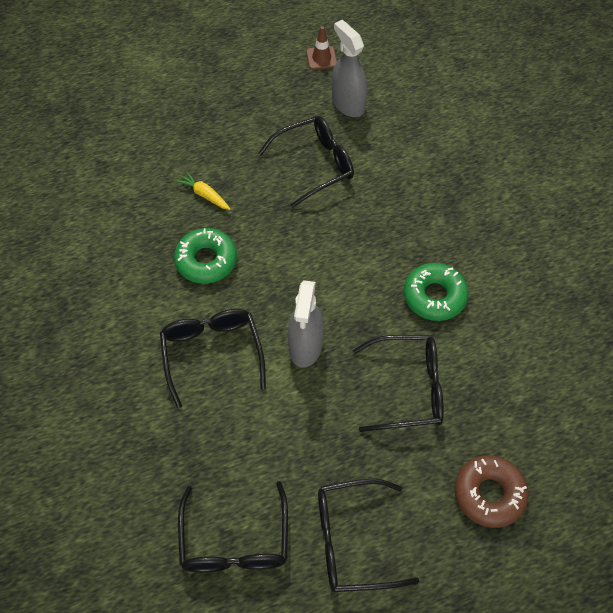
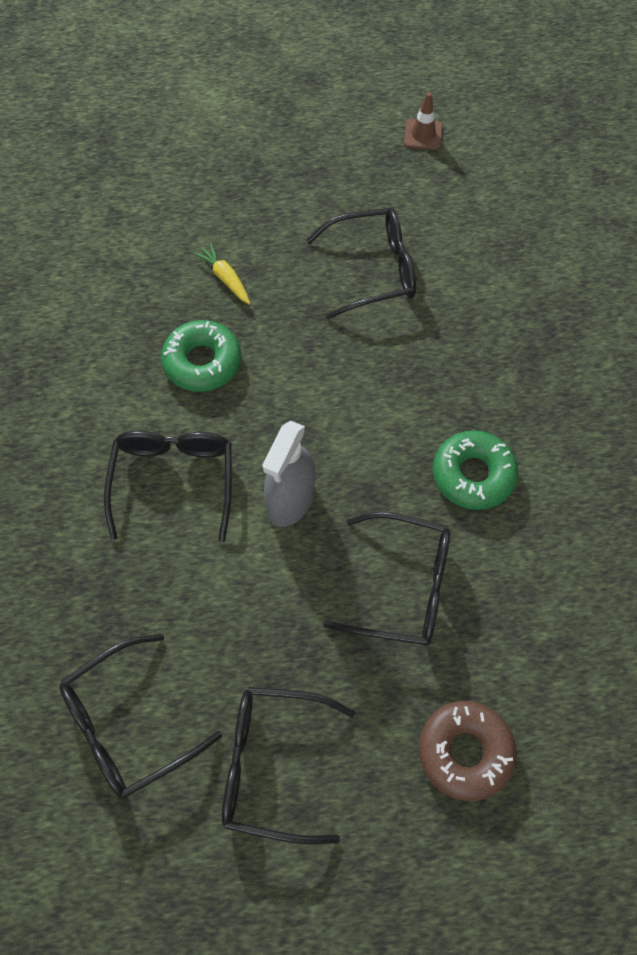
camera: 15 degrees right, 5 degrees up
(235, 540) = (129, 723): black glasses -> black glasses turned 45 degrees clockwise
(348, 104) = (438, 200): grey spray bottle -> none

